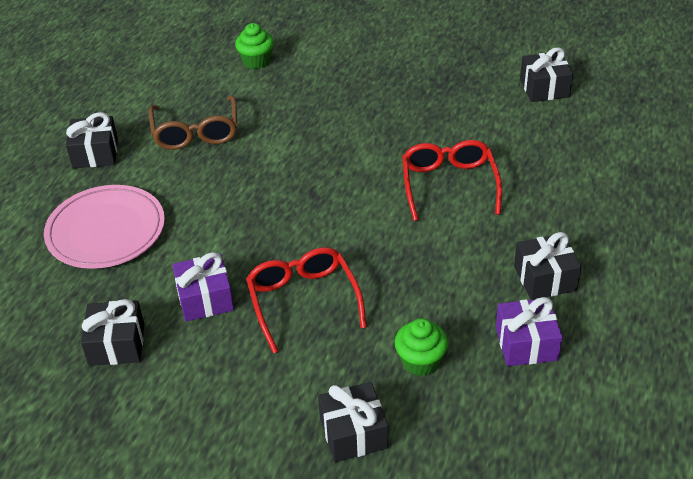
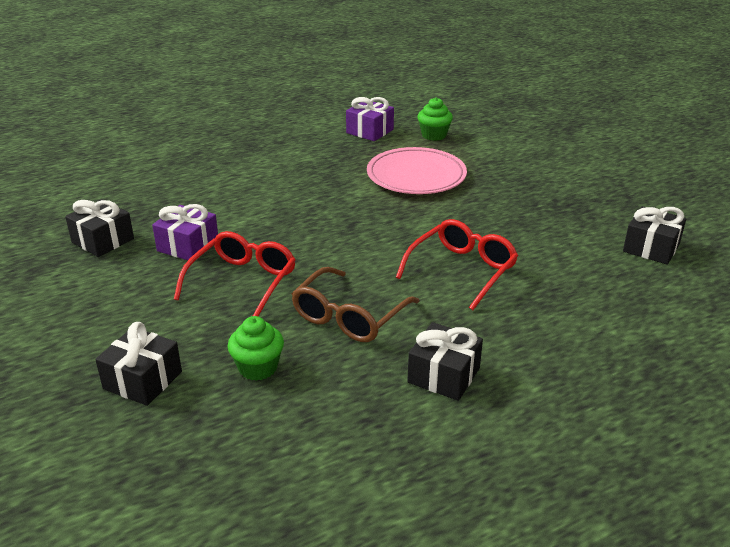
camera: 40 degrees right, 10 degrees down
(95, 153) = (254, 140): black gift -> none
(106, 231) = (195, 181): pink plate -> pink plate (416, 176)
(196, 132) = (331, 156): brown glasses -> brown glasses (349, 317)
(526, 343) = (355, 409): purple gift -> purple gift (370, 131)

